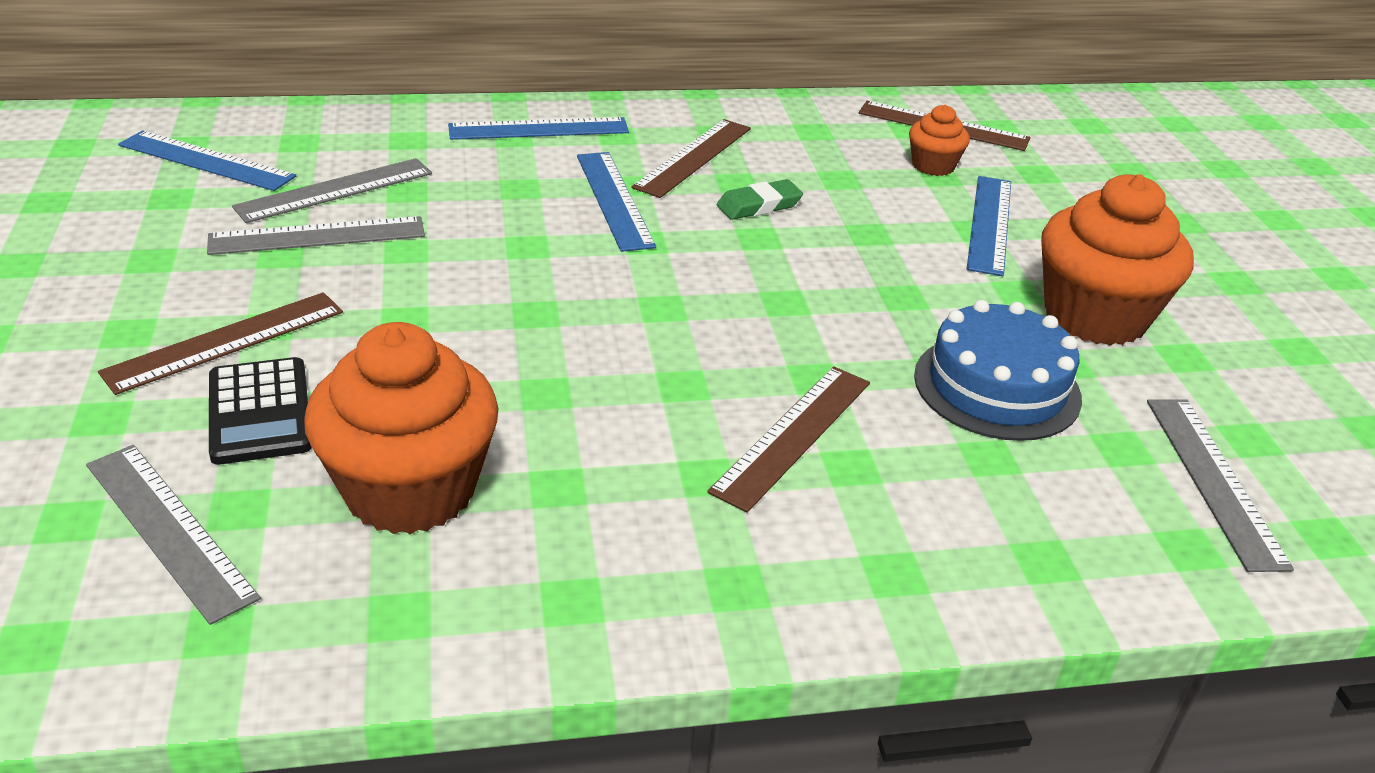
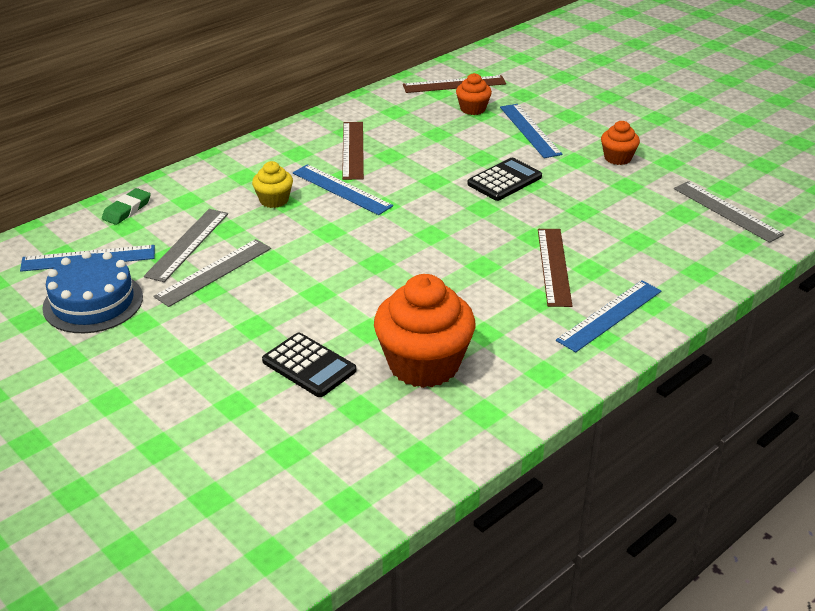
camera: 30 degrees left, 0 degrees up
(169, 529) = (340, 432): grey ruler -> none
(225, 341) = (244, 343): brown ruler -> none
(510, 179) = (274, 200): none -> yellow cupcake
(539, 129) = (252, 166): blue ruler -> blue ruler (610, 315)
(759, 205) = (415, 163): green eraser -> green eraser (127, 210)
(865, 277) = (504, 180): none -> black calculator
(997, 387) = (611, 208): blue cake -> blue cake (93, 302)
(1095, 316) = (617, 158): orange cupcake -> orange cupcake, size x0.50

